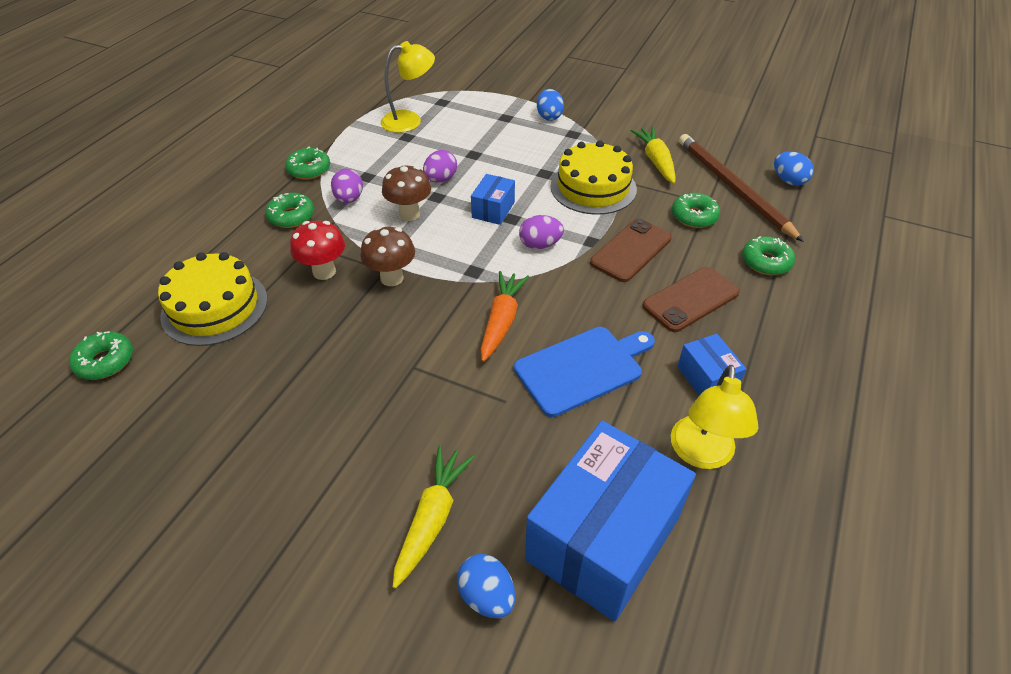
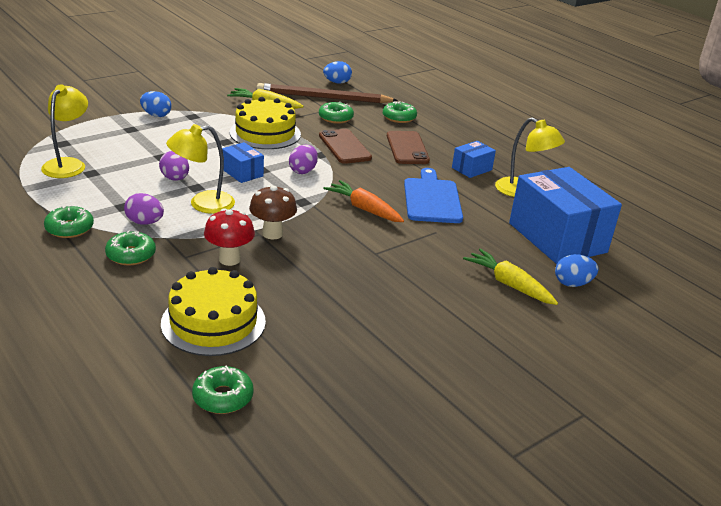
camera: 65 degrees left, 15 degrees down
(409, 214) = (203, 204): brown mushroom -> yellow lamp
(706, 378) = (472, 169): blue box -> blue box turned 45 degrees counterclockwise

